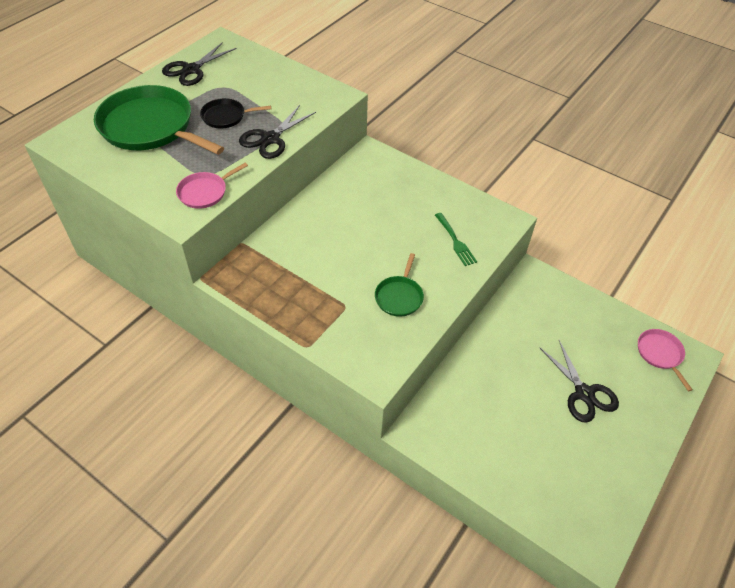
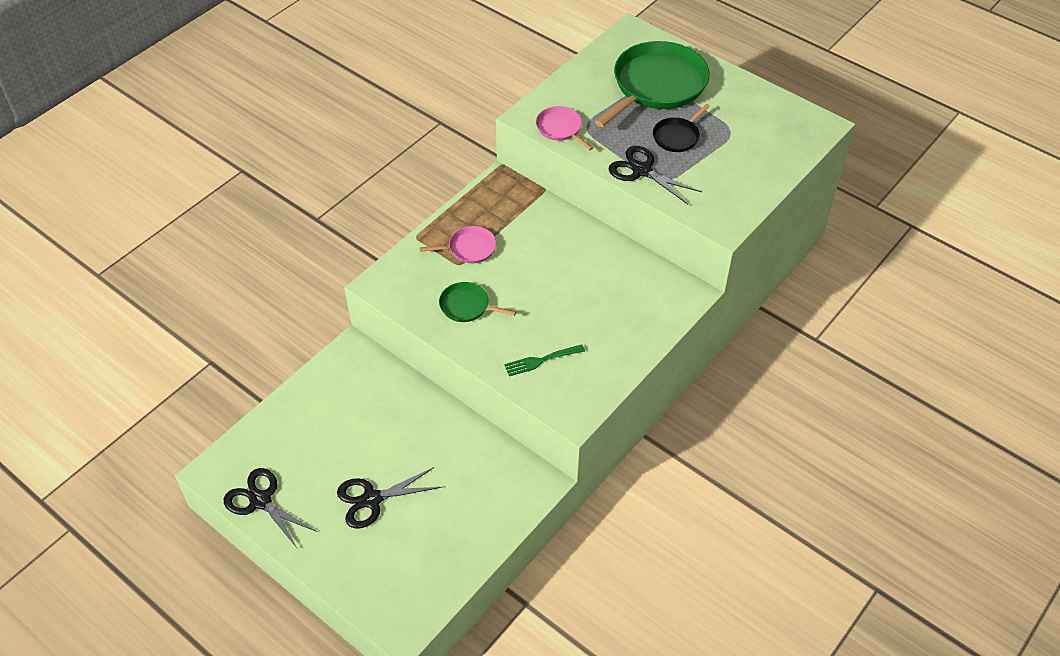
camera: 95 degrees right, 0 degrees up
(191, 70) = (759, 105): black scissors -> black scissors (260, 500)
(226, 116) = (677, 136): black pan -> black pan turned 135 degrees counterclockwise
(660, 354) = (412, 593): pink pan -> pink pan (469, 248)

